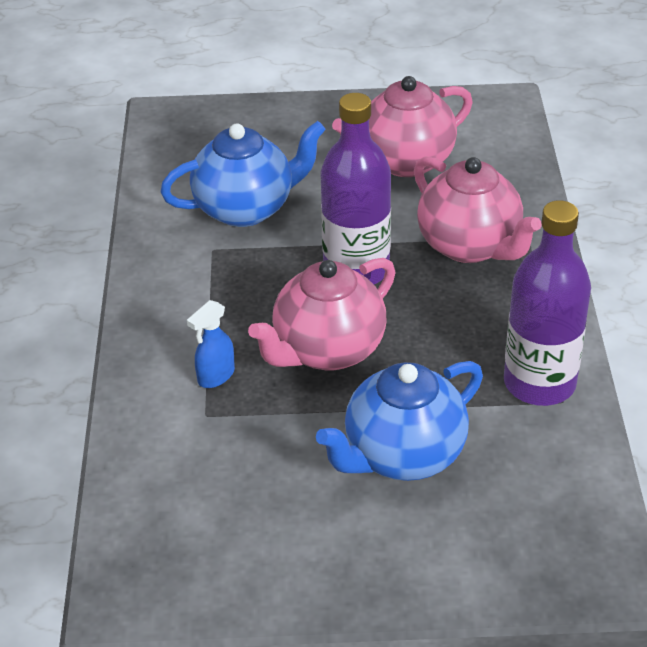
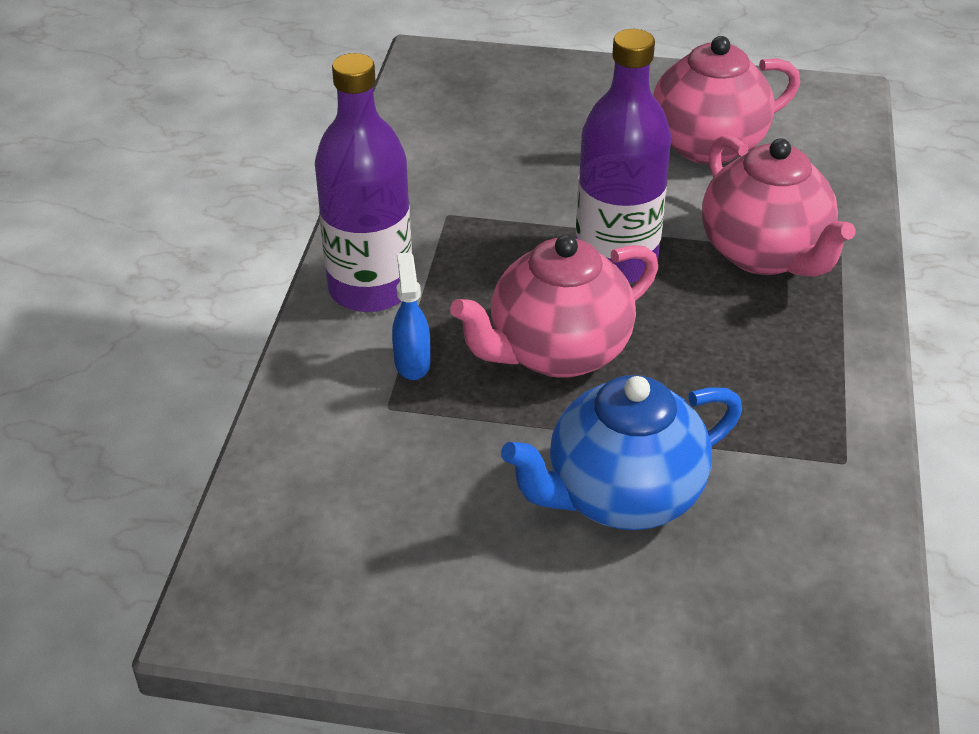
camera: 10 degrees right, 0 degrees up
(215, 376) = (412, 363): blue spray bottle -> blue spray bottle turned 120 degrees clockwise
(246, 208) = (500, 173): blue teapot -> none
(539, 383) = (819, 434): purple bottle -> purple bottle (370, 289)

